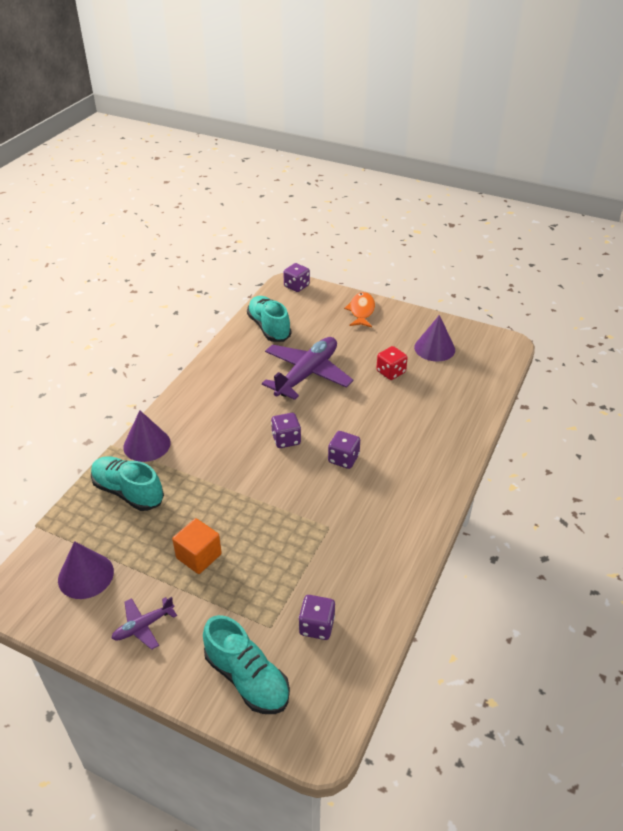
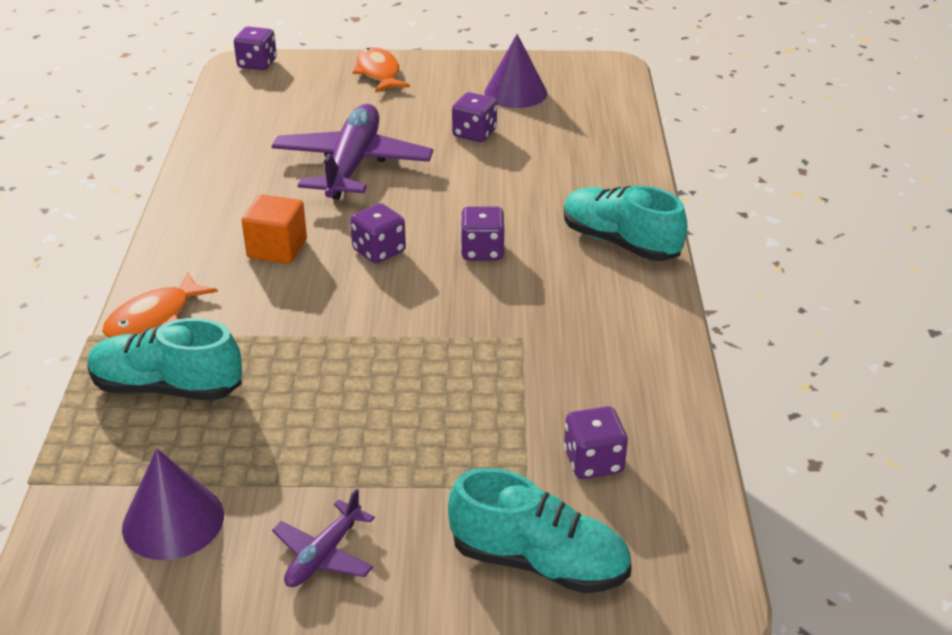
camera: 25 degrees left, 5 degrees down
(147, 444) = (154, 317): purple cone -> orange fish
(199, 556) = (348, 434): orange cube -> orange cube (277, 249)
(269, 328) = (251, 122): turquoise shoe -> turquoise shoe (620, 242)
(391, 372) = (474, 133): red dice -> purple dice

